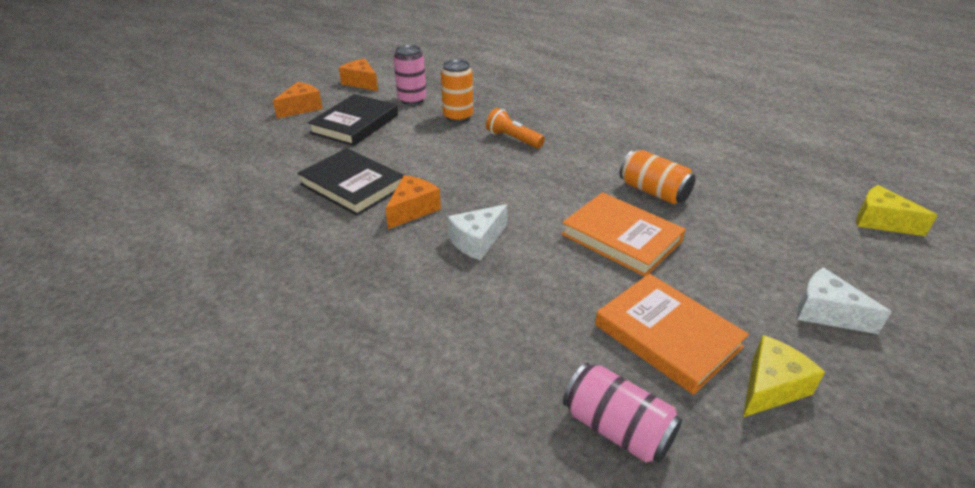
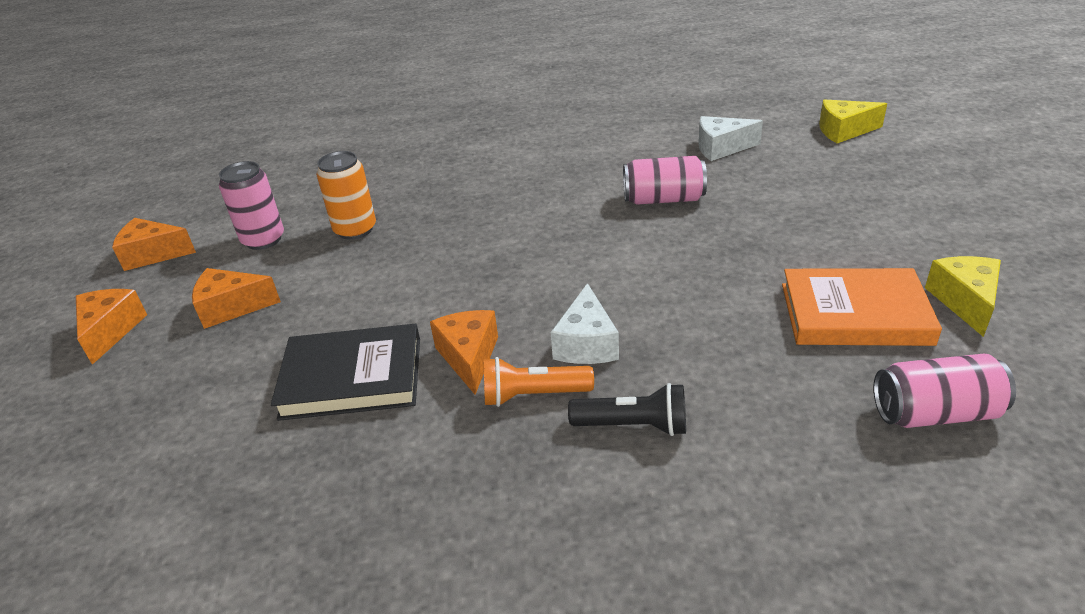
camera: 40 degrees left, 0 degrees up
(355, 124) = (231, 307): black book -> orange cheese
(433, 297) = (633, 425): none -> black flashlight
(513, 139) = (457, 221): orange flashlight -> orange flashlight (533, 395)
(621, 238) = (701, 256): orange book -> none
(653, 192) = (663, 199): orange can -> pink can
(826, 312) = (913, 222): white cheese -> white cheese (721, 148)

